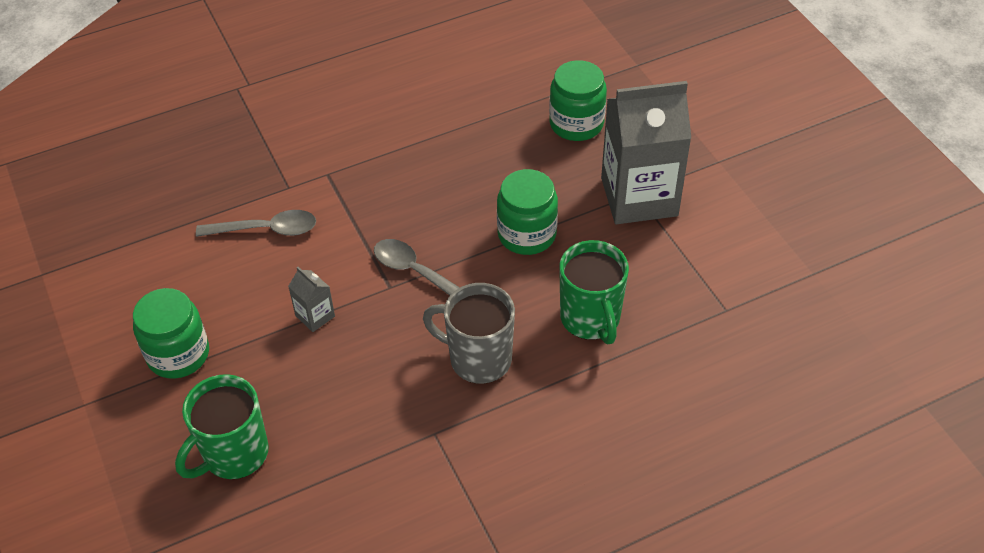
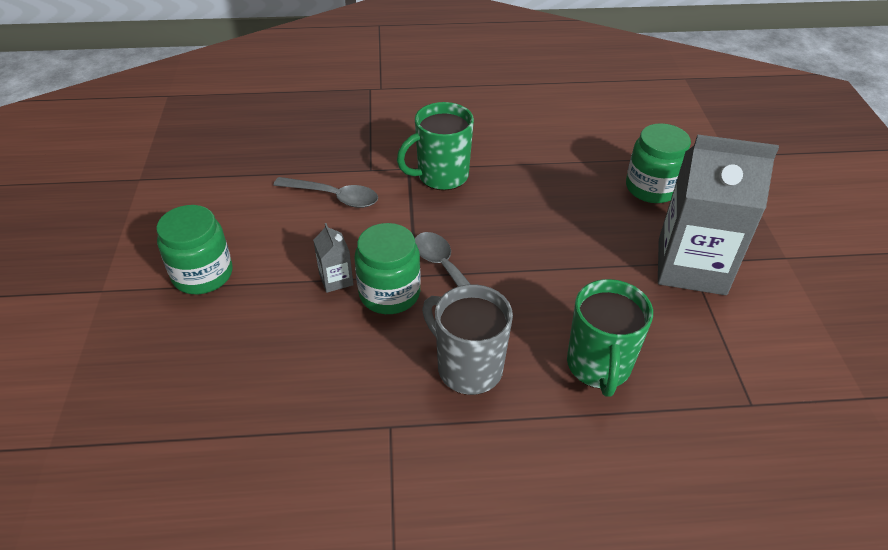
camera: 20 degrees right, 5 degrees down
(234, 454) = (195, 379): green mug -> green mug (441, 176)
(527, 234) = (565, 268): green jar -> green jar (389, 293)

